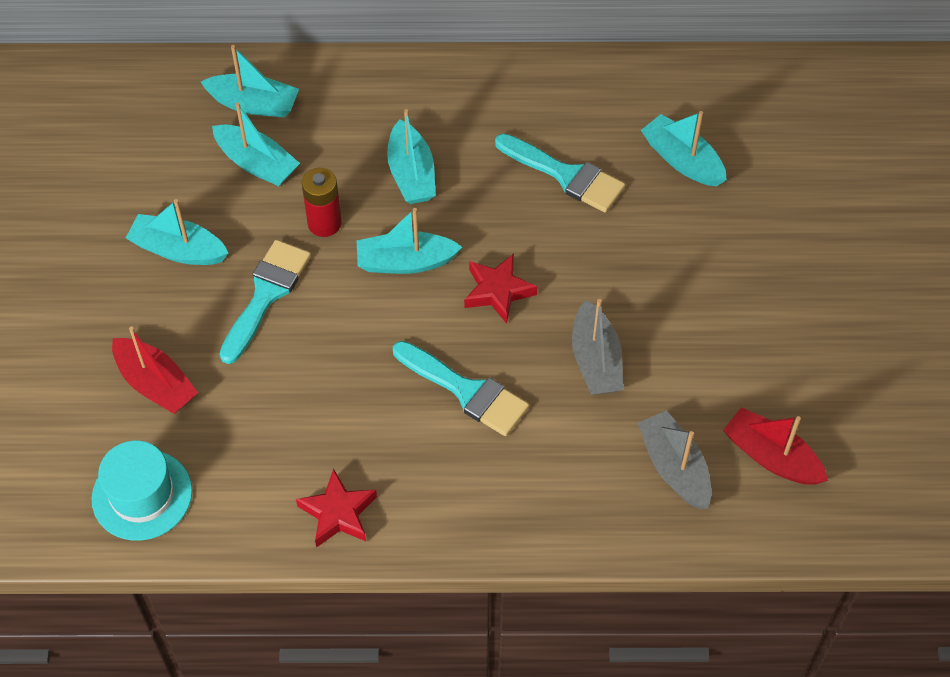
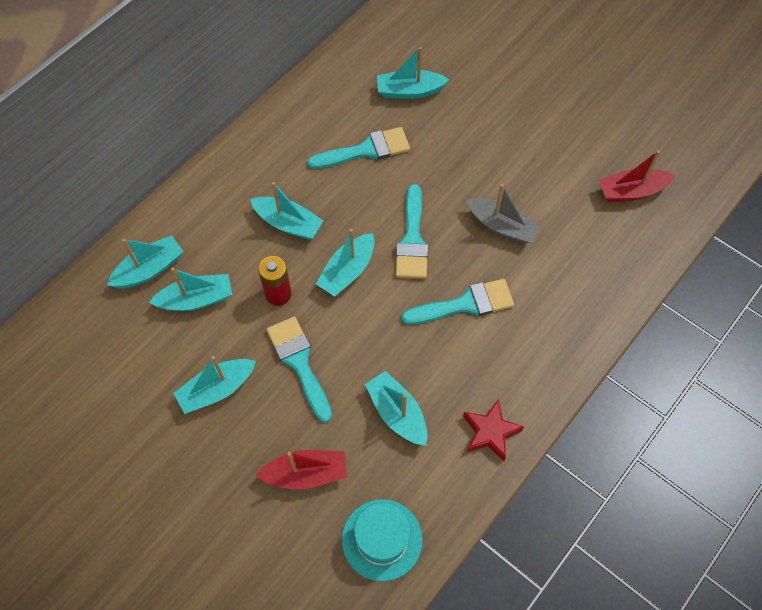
camera: 50 degrees left, 5 degrees up
(286, 416) = (397, 413): none -> turquoise boat
(498, 291) = (412, 239): red star -> turquoise brush
(674, 467) = (601, 240): grey boat -> none

